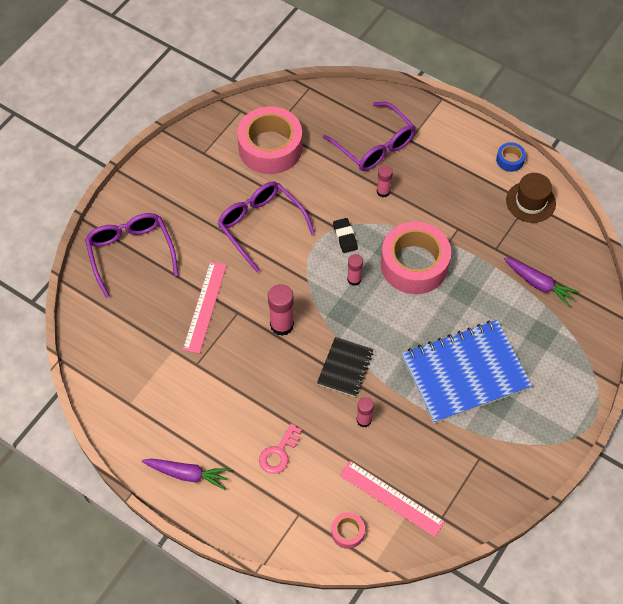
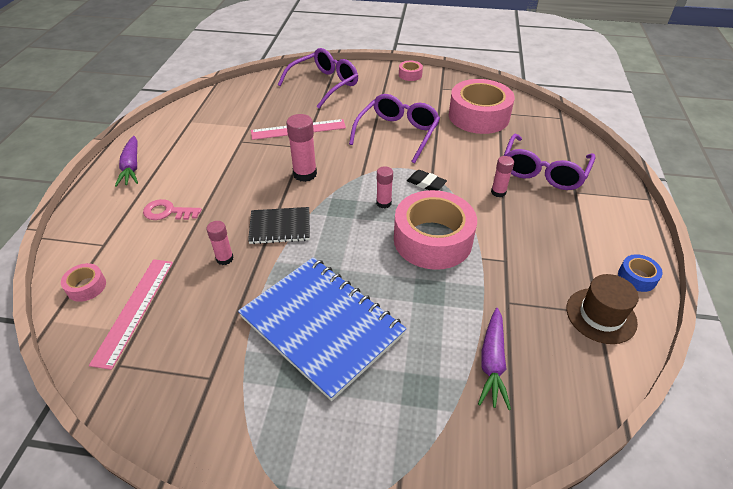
camera: 65 degrees right, 15 degrees down
(160, 167) = (410, 75): none -> pink tape
(345, 237) = (426, 183): black eraser -> black eraser turned 75 degrees clockwise

